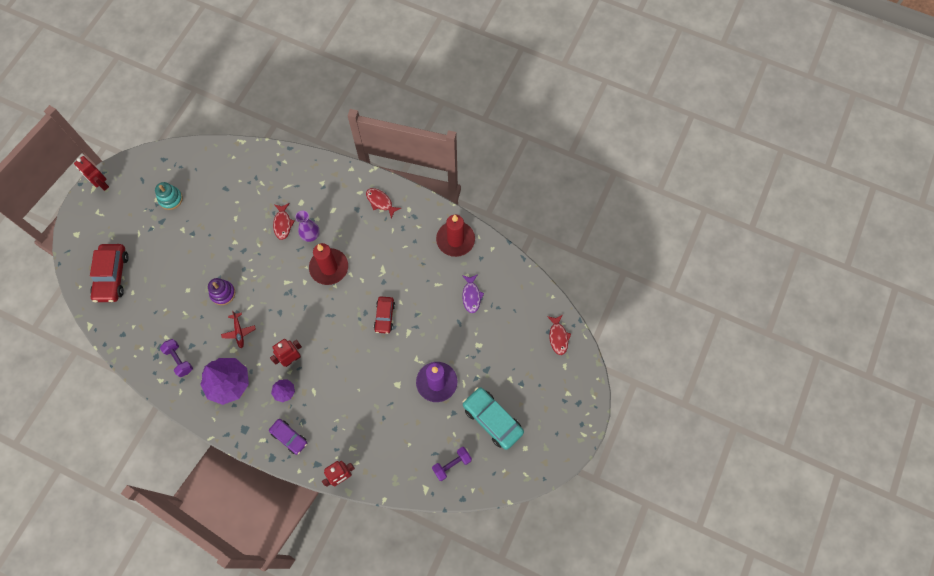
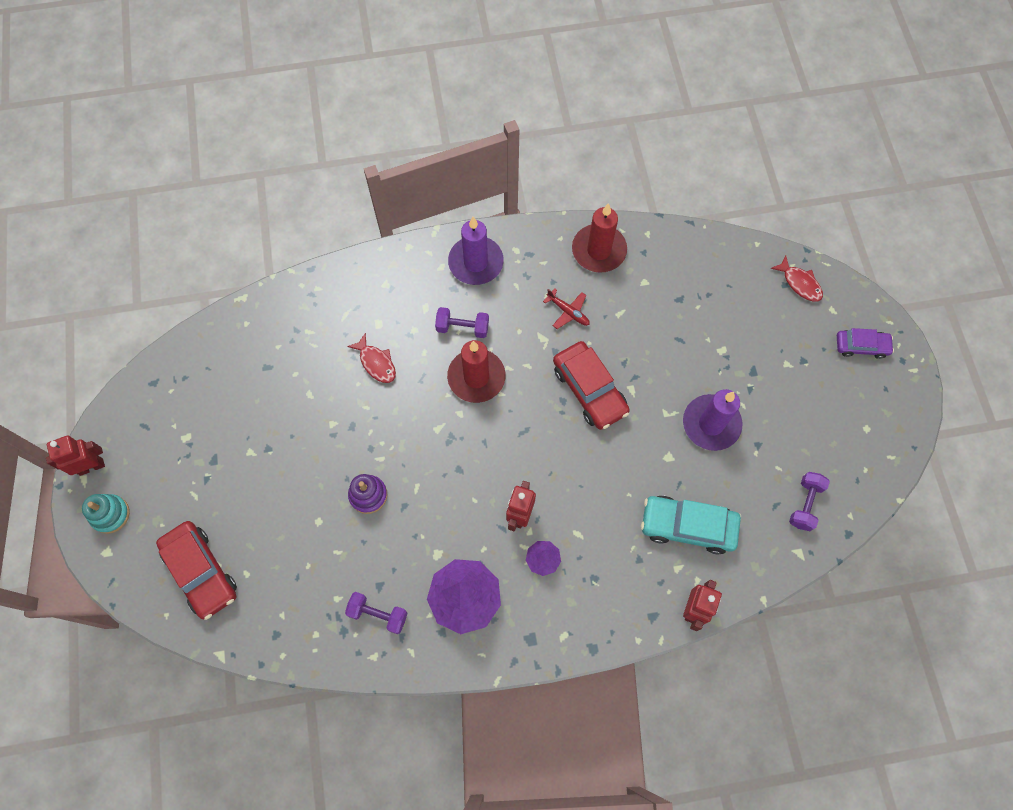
camera: 35 degrees left, 0 degrees up
(101, 184) = (91, 466): red robot -> red robot turned 150 degrees clockwise
(170, 199) = (204, 425): turquoise stacking toy -> turquoise stacking toy (110, 514)
(239, 332) = (427, 527): red plane -> red plane (568, 312)
(289, 437) = (593, 609): purple car -> purple car (861, 346)
(311, 235) = (423, 354): purple vase -> none
(344, 234) = (462, 328): none -> purple dumbbell
(380, 202) = (476, 262): red fish -> purple candle
(384, 316) = (589, 390): red car -> red car, size x1.64
(471, 296) = (668, 301): purple fish -> none
(492, 419) = (806, 422): turquoise car -> turquoise car (688, 526)

